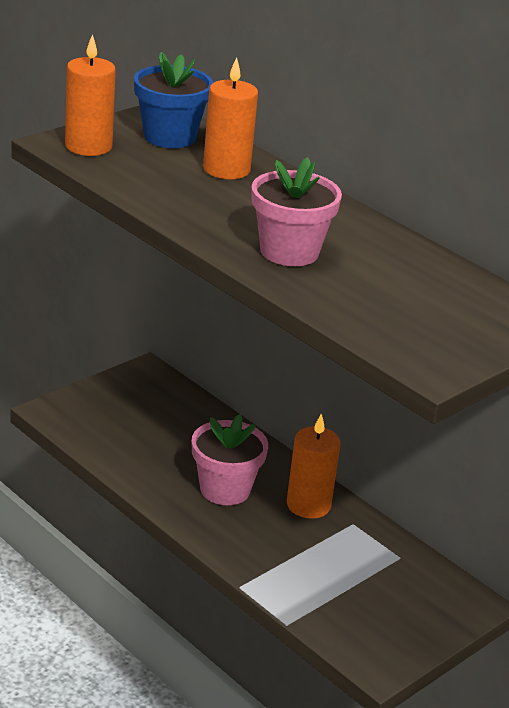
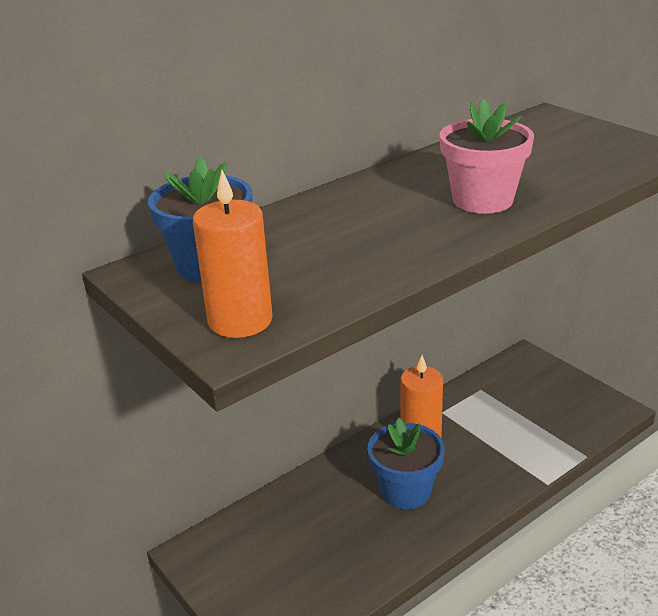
camera: 80 degrees left, 0 degrees up
(225, 489) = (405, 491): pink flower pot -> blue flower pot
(226, 169) = (299, 231): orange candle -> none

